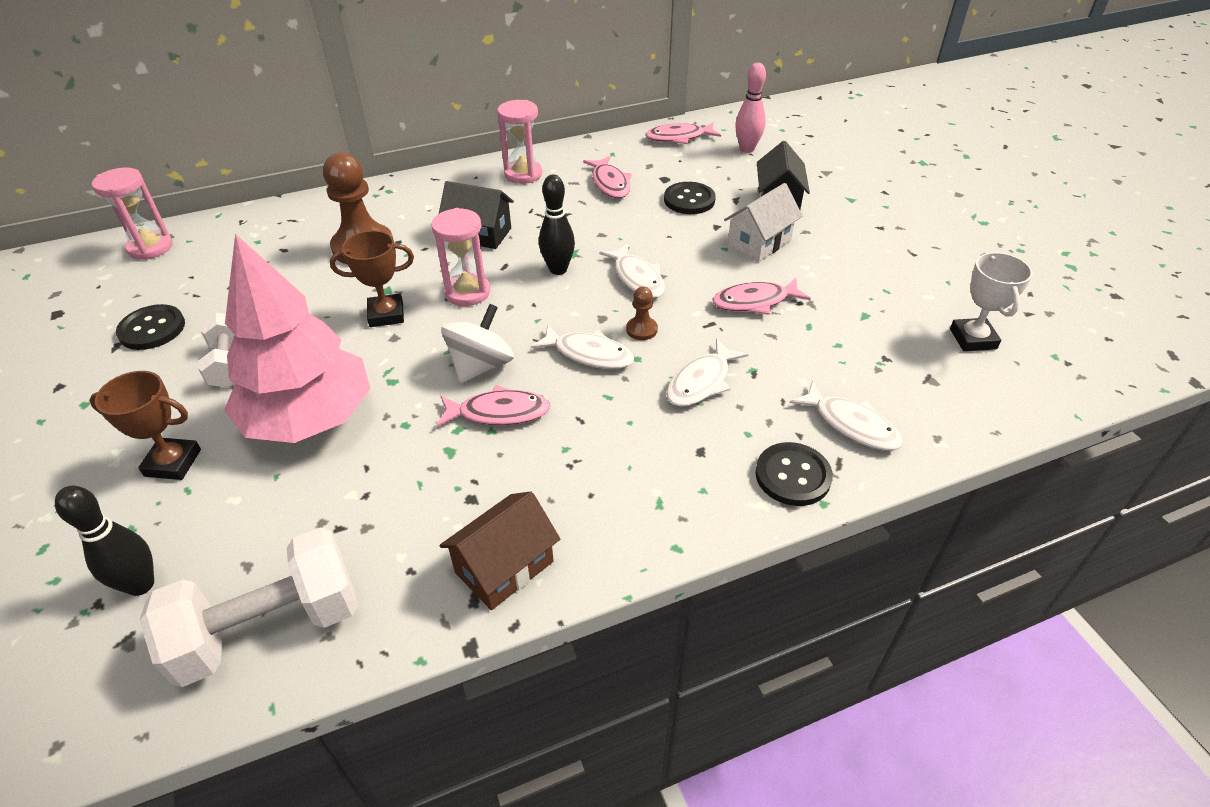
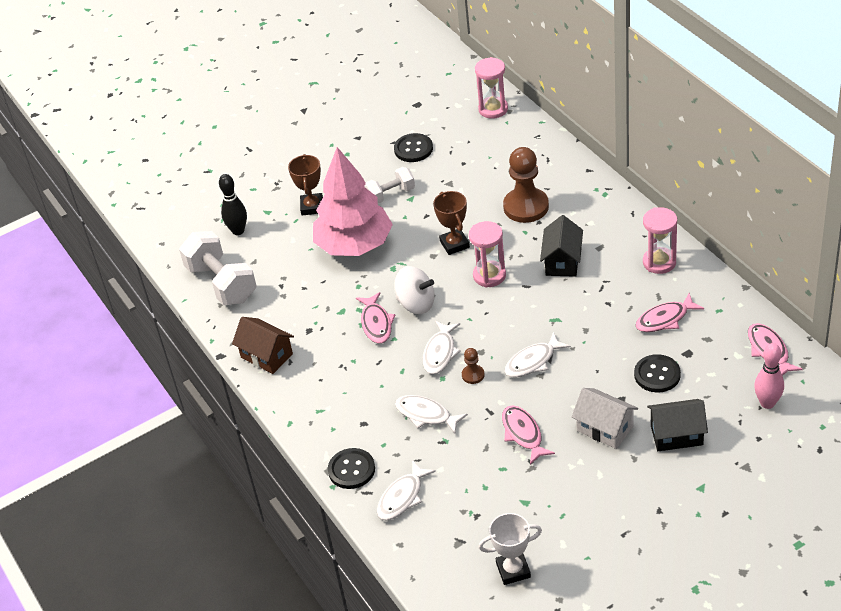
camera: 85 degrees right, 0 degrees up
(558, 269) = (530, 315): black bowling pin -> none

